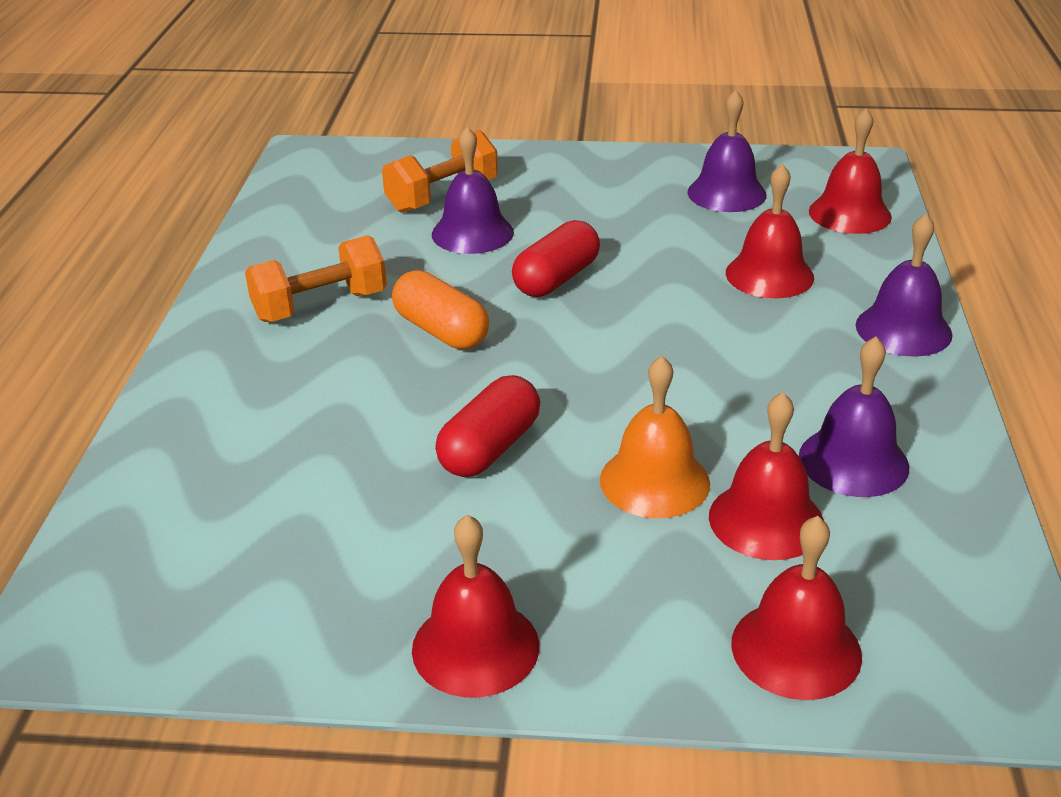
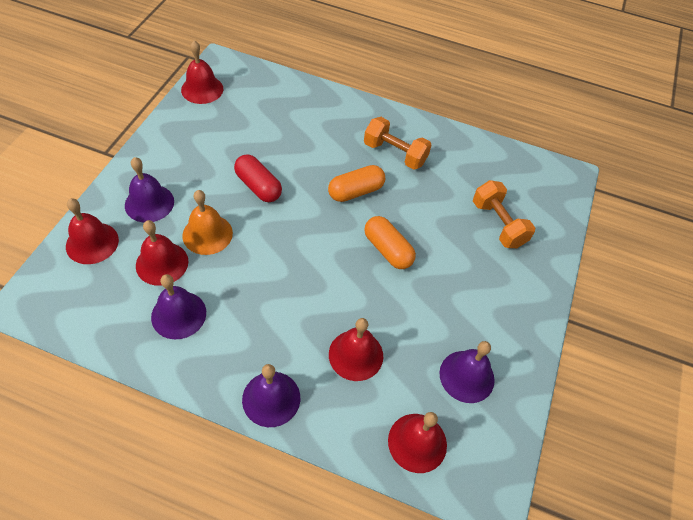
camera: 100 degrees right, 20 degrees up
(320, 306) = (395, 153): orange dumbbell -> orange dumbbell turned 45 degrees counterclockwise
(472, 233) = (450, 227): purple bell -> purple bell (149, 203)
(475, 647) = (153, 155): red bell -> red bell (202, 89)
(556, 279) = (387, 250): red capsule -> orange capsule

